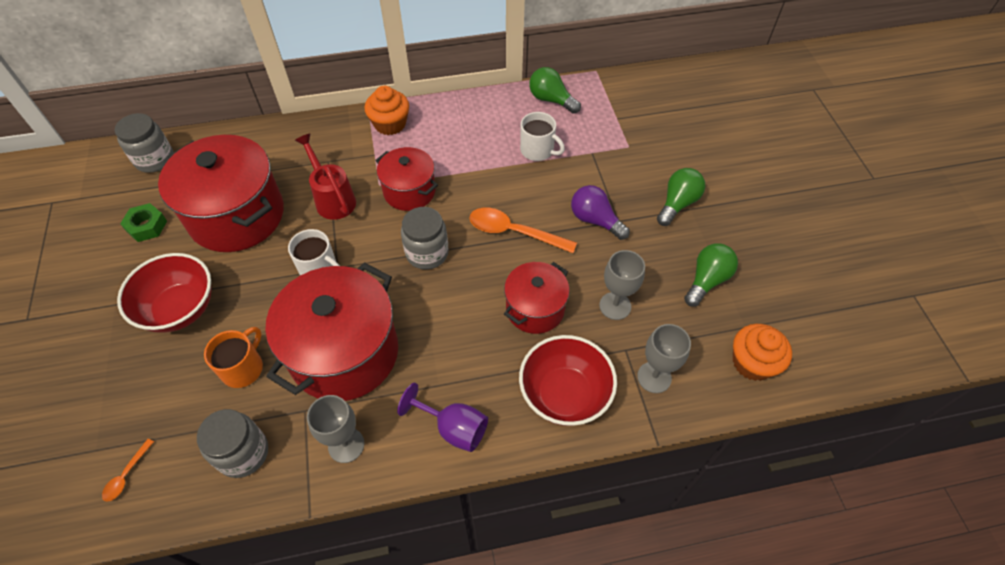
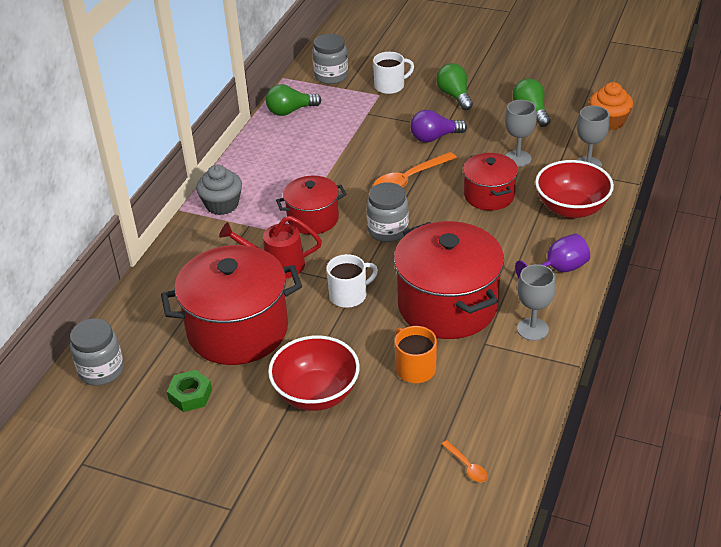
camera: 55 degrees left, 15 degrees down
(243, 453) = (498, 389): grey jar -> grey jar (331, 76)
(390, 124) = (222, 205): orange cupcake -> grey cupcake
(537, 150) = (337, 138): white mug -> white mug (390, 86)

